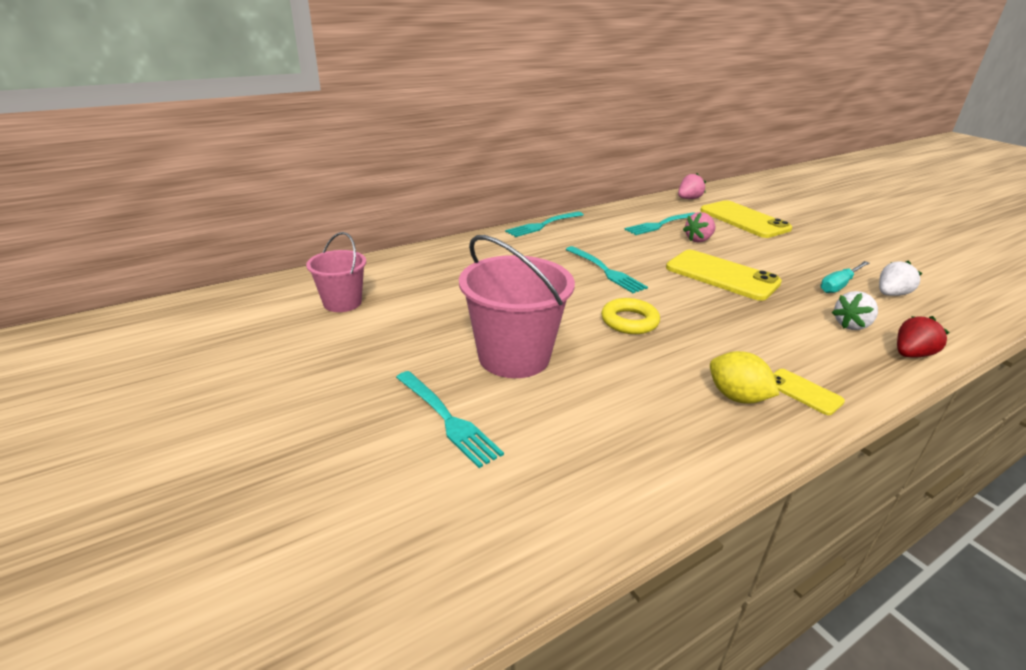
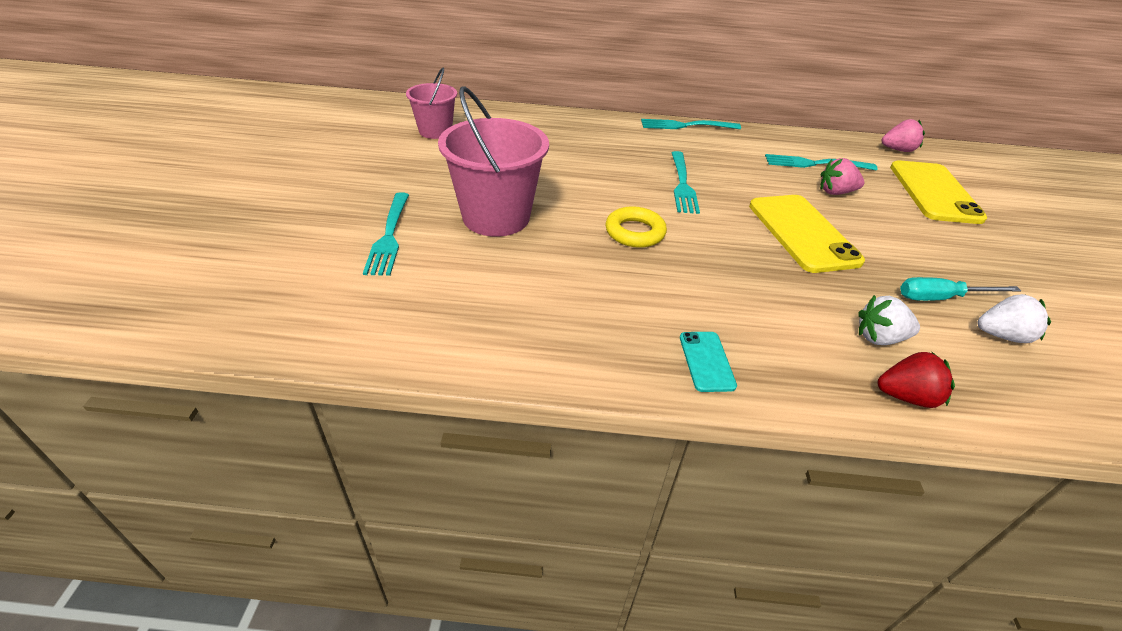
camera: 35 degrees right, 10 degrees up
(736, 397) = (631, 332): yellow lemon -> none
(803, 392) = (706, 361): yellow phone -> turquoise phone

